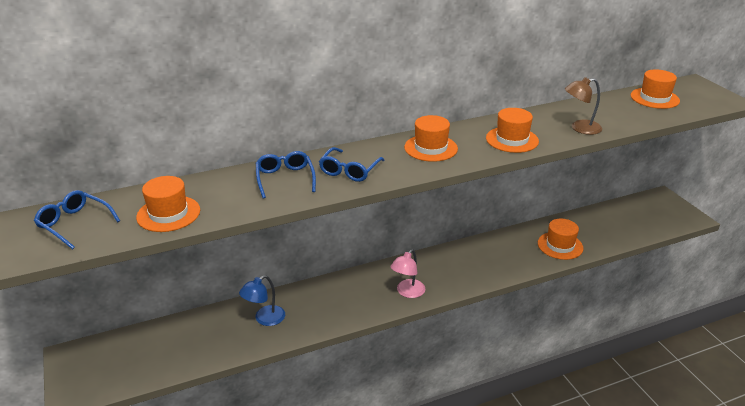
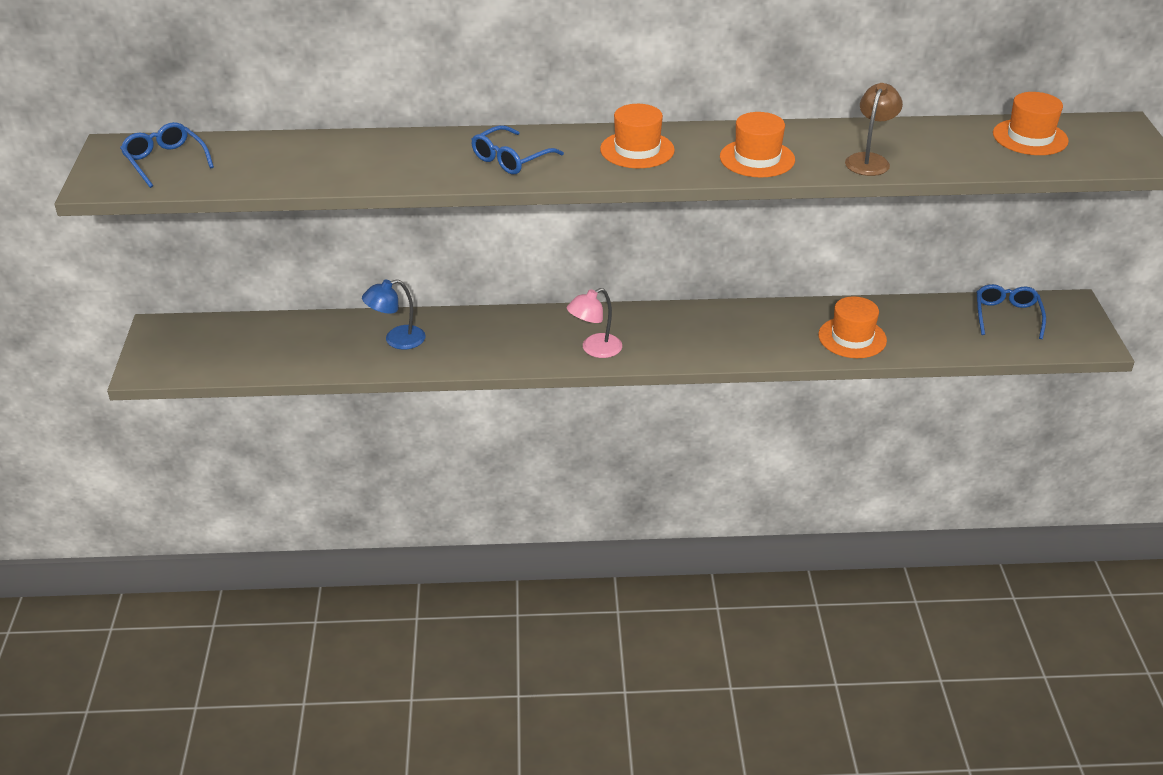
camera: 20 degrees right, 5 degrees up
(168, 214) = (269, 170): orange hat -> none
(285, 179) = (426, 155): blue glasses -> blue glasses (1007, 316)
(580, 128) = (869, 160): brown lamp -> brown lamp turned 105 degrees clockwise

